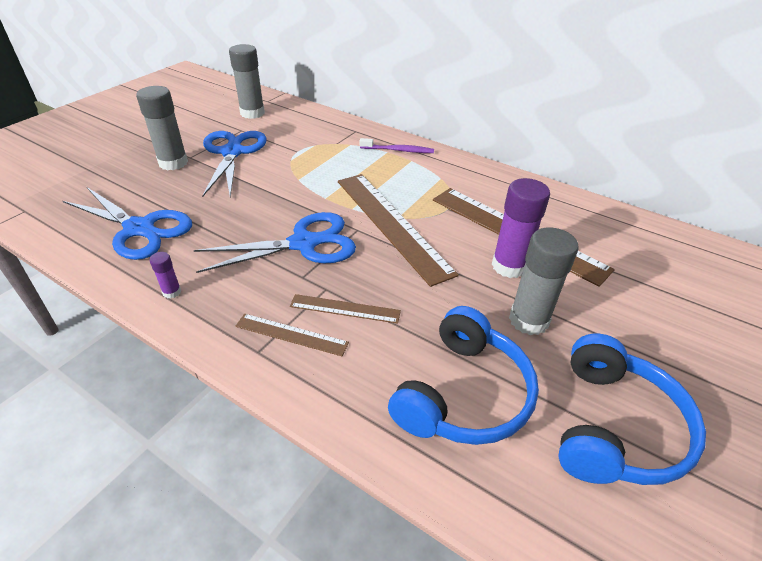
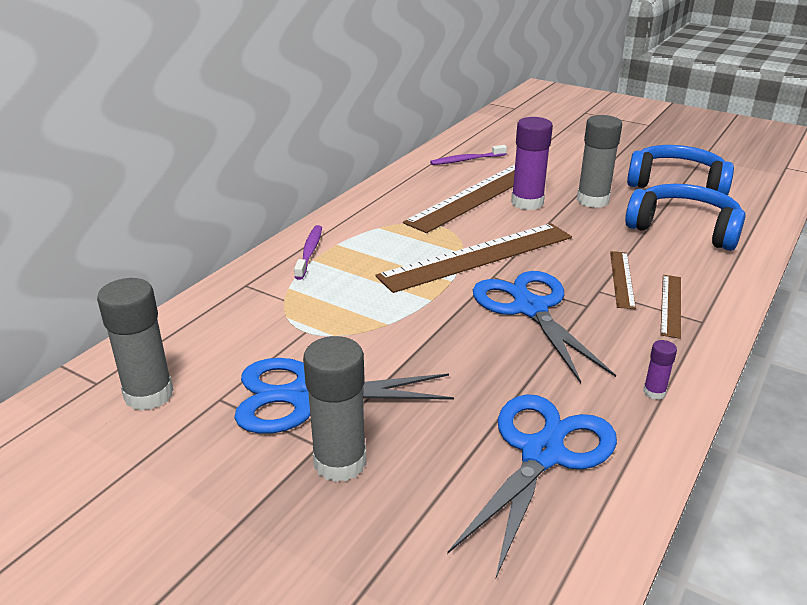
camera: 90 degrees left, 10 degrees down
(609, 234) = (467, 160): none -> purple toothbrush

